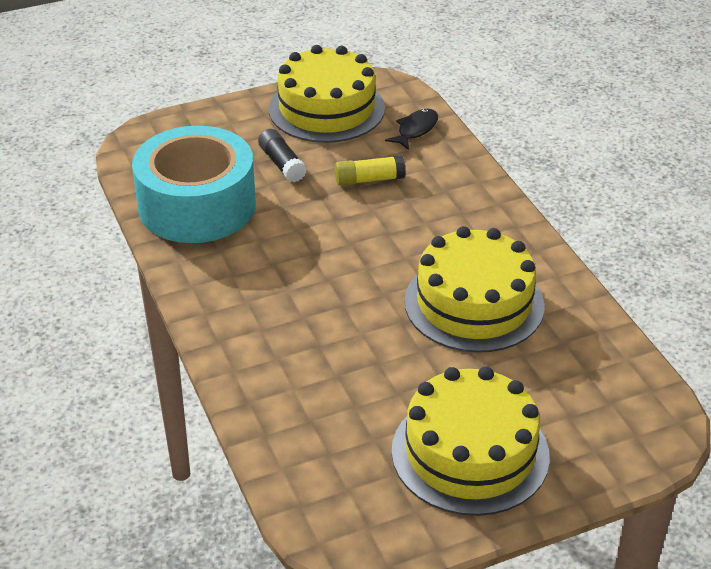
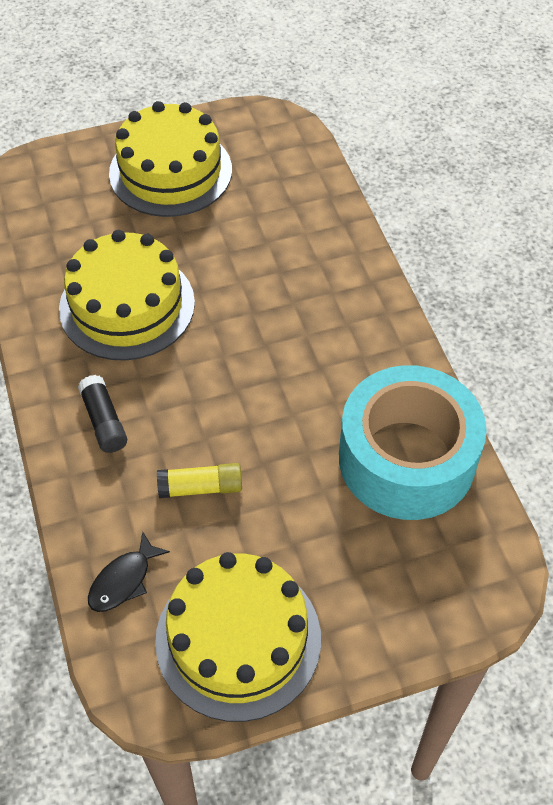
camera: 175 degrees left, 15 degrees up
(282, 164) = (305, 524): black glue stick -> black glue stick (104, 421)

